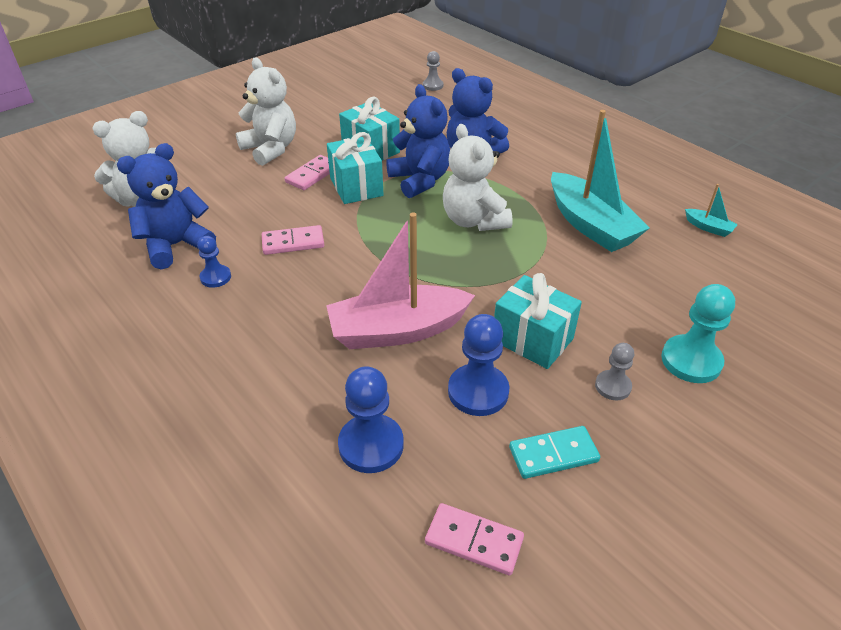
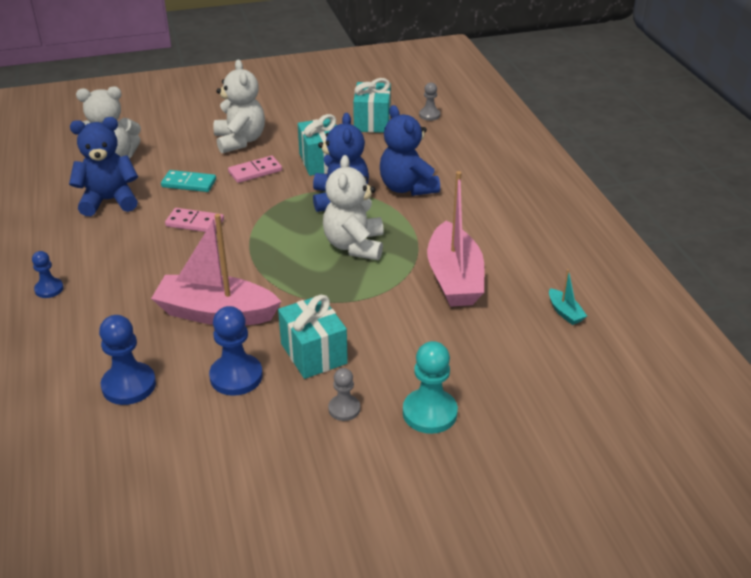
camera: 25 degrees right, 5 degrees down
(215, 277) = (118, 233): blue pawn -> blue pawn (49, 289)
(356, 187) = (282, 191): turquoise gift -> turquoise gift (372, 122)
(474, 540) = (144, 471): pink domino -> none
(553, 454) = (251, 439): turquoise domino -> turquoise domino (189, 183)
(590, 225) = (454, 278): turquoise boat -> pink boat

